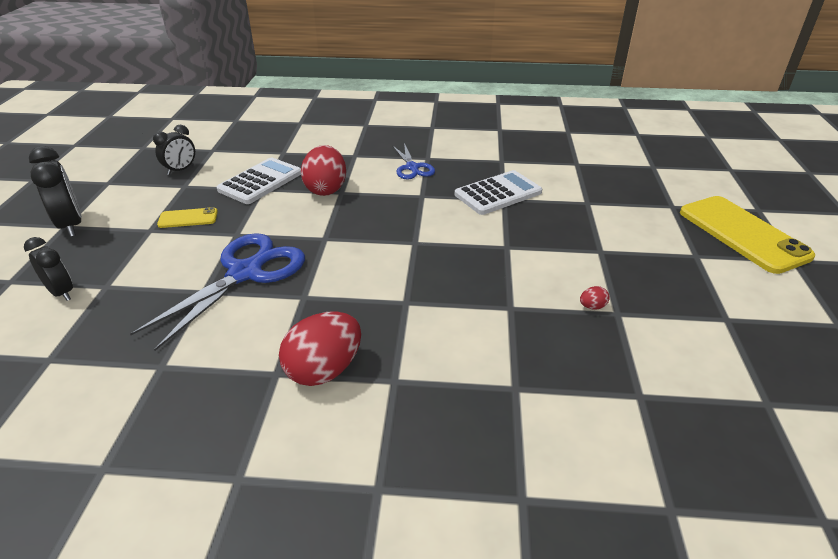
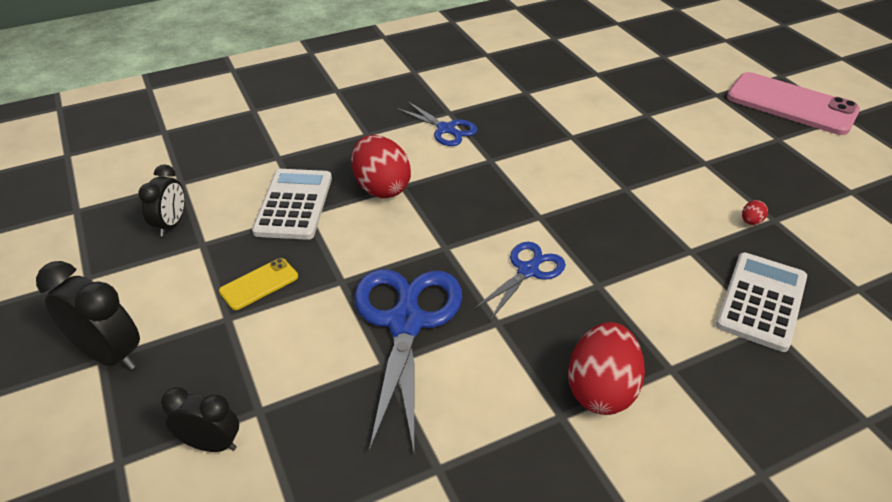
camera: 30 degrees left, 5 degrees up
(364, 273) = (528, 271): none -> blue scissors
(498, 193) = (560, 132): white calculator -> white calculator (761, 301)
(742, 234) = (791, 104): yellow phone -> pink phone

